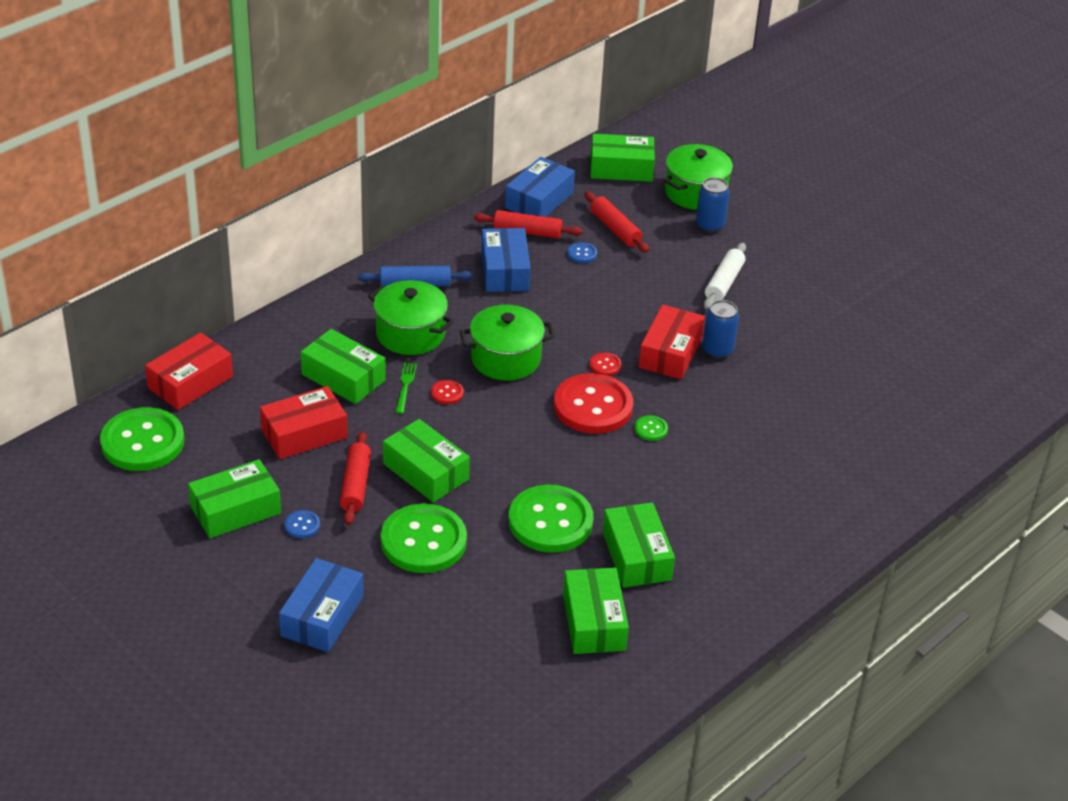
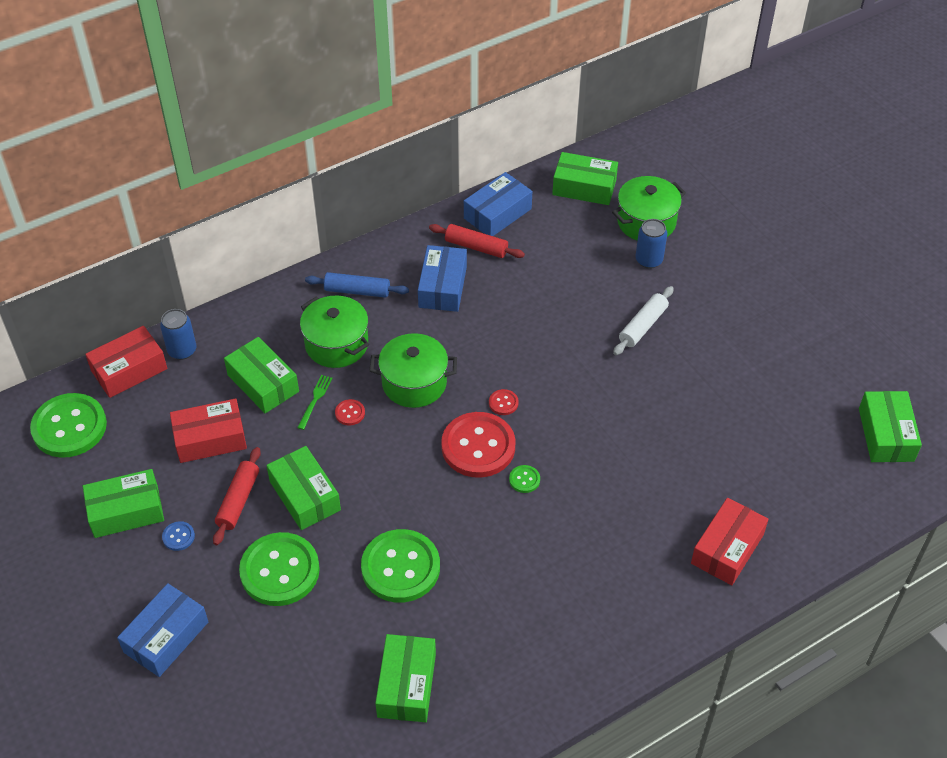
camera: 15 degrees right, 10 degrees up
(582, 254) = (519, 277): blue button -> none
(615, 229) = (558, 253): red rolling pin -> none
(636, 556) = (468, 618): green box -> green box (886, 434)
(670, 353) = (568, 397): red box -> red box (727, 549)
(717, 350) = (614, 400): blue can -> blue can (182, 350)

